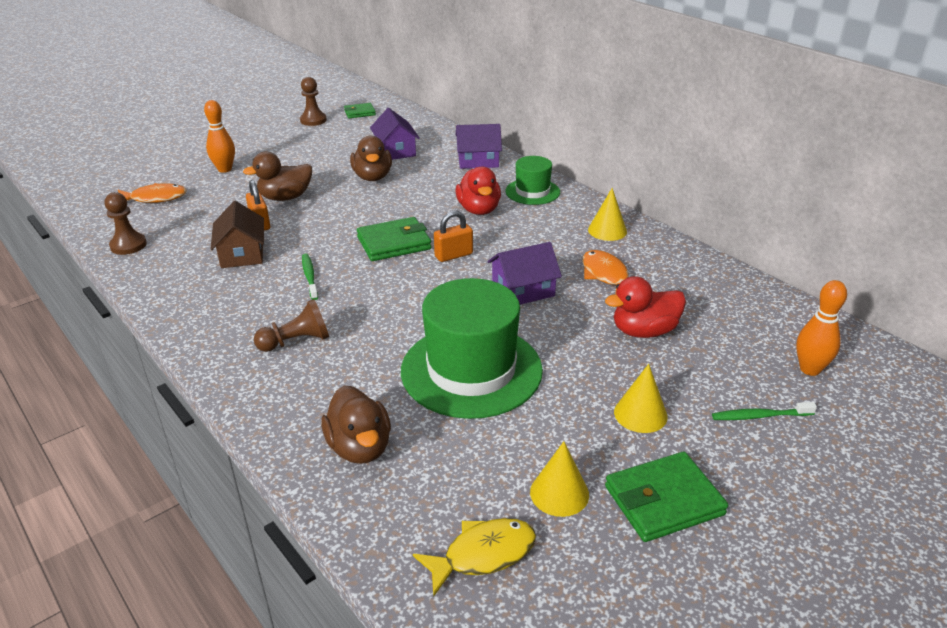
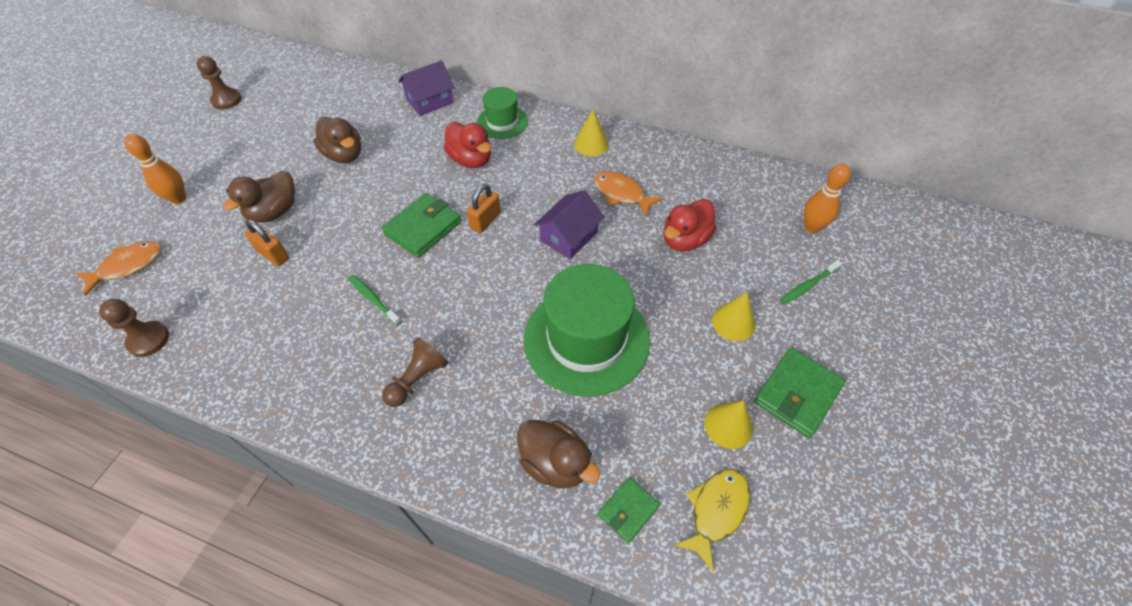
camera: 30 degrees left, 20 degrees up
(242, 254) = (284, 300): brown house -> none
(359, 113) = (269, 75): green wallet -> green wallet (628, 510)
(395, 151) = (342, 114): purple house -> none

